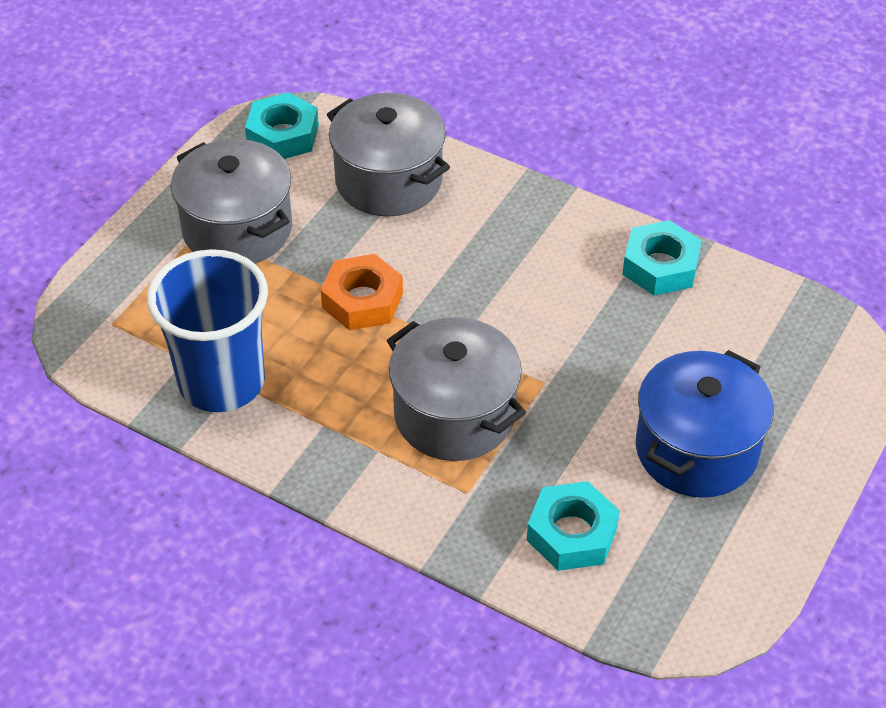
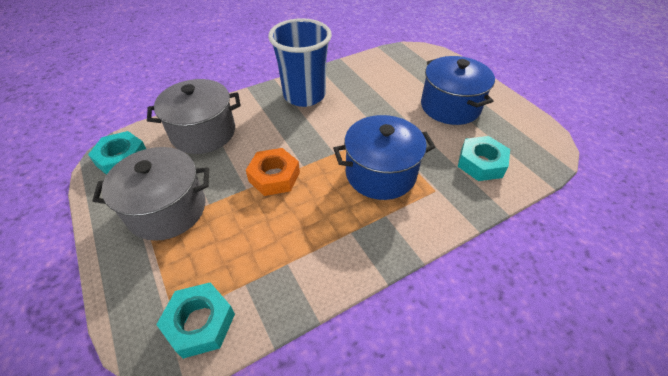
camera: 60 degrees left, 0 degrees up
(222, 382) = (280, 271): blue cup -> blue cup (304, 95)
(454, 414) = (380, 173): grey pot -> blue pot
(660, 266) = (341, 75): turquoise nut -> turquoise nut (200, 323)

